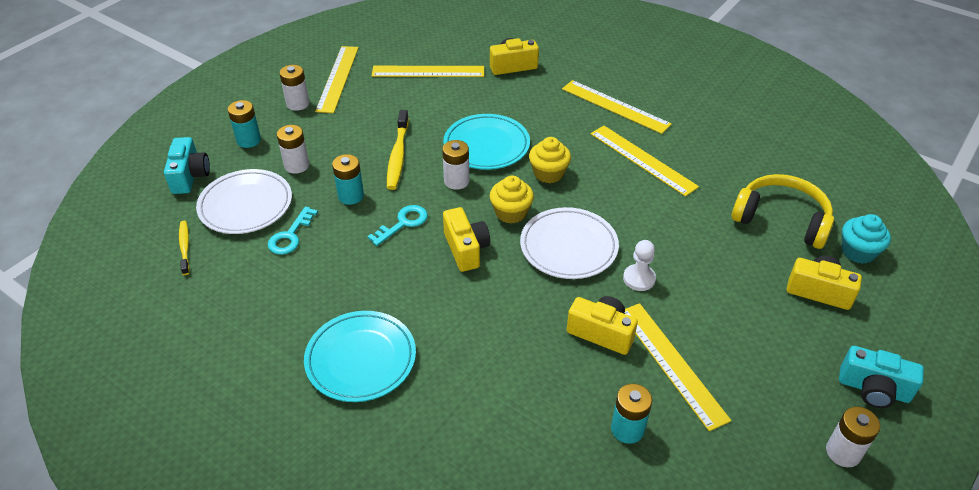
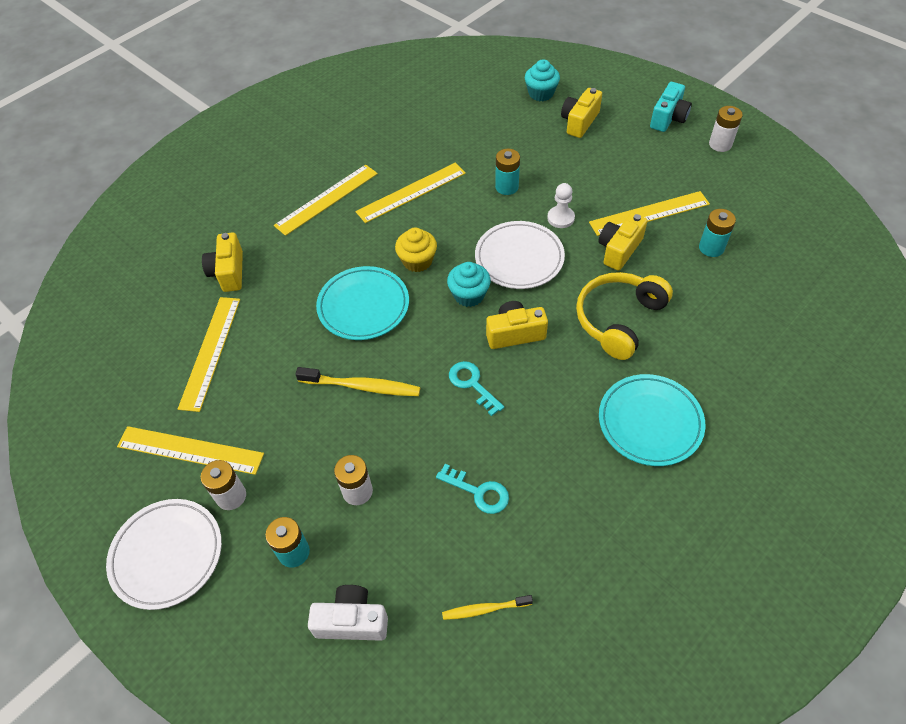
camera: 80 degrees left, 10 degrees up
(190, 176) = (352, 621): turquoise camera -> white camera
(246, 205) = (420, 544): white plate -> white plate (167, 555)
(351, 196) = (422, 433): turquoise battery -> turquoise battery (507, 187)
(456, 181) = (415, 335): white battery -> none
(511, 213) = (469, 295): yellow cupcake -> turquoise cupcake
(781, 219) = (501, 124): yellow headphones -> yellow headphones (618, 319)

